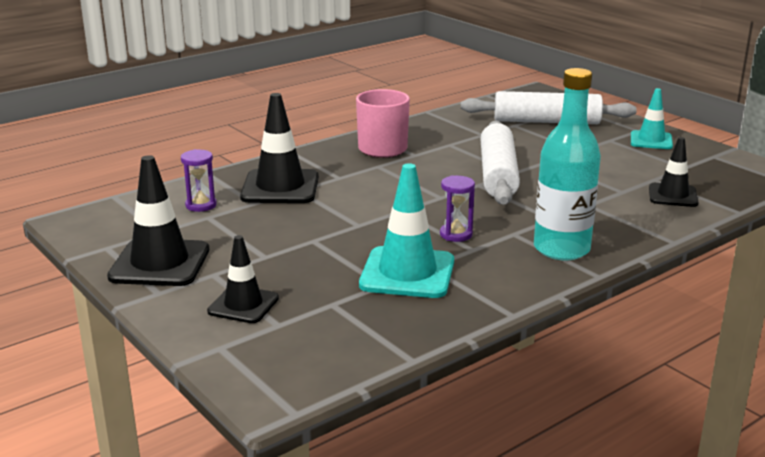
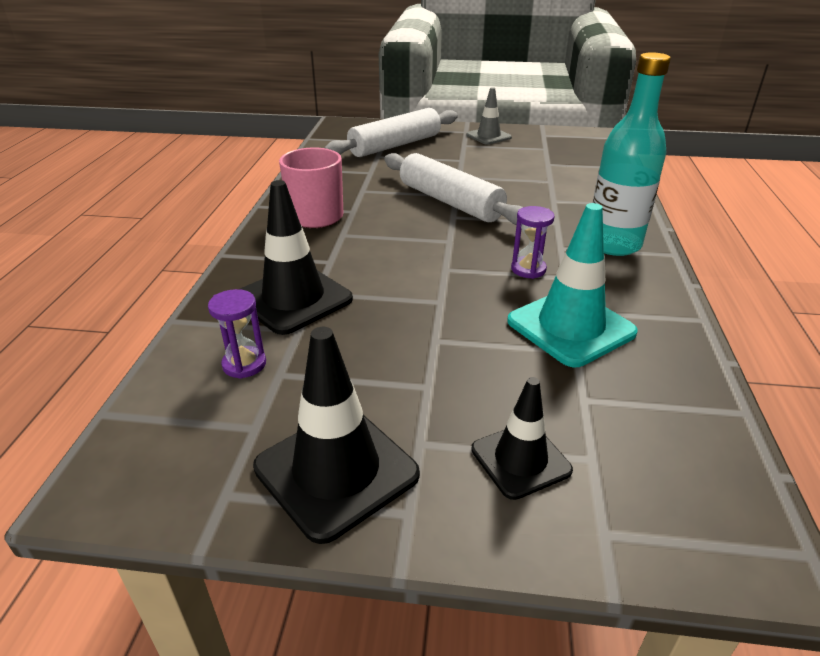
camera: 45 degrees left, 10 degrees up
(651, 140) = (488, 136): turquoise traffic cone -> grey traffic cone
(673, 195) = (582, 171): black traffic cone -> none

